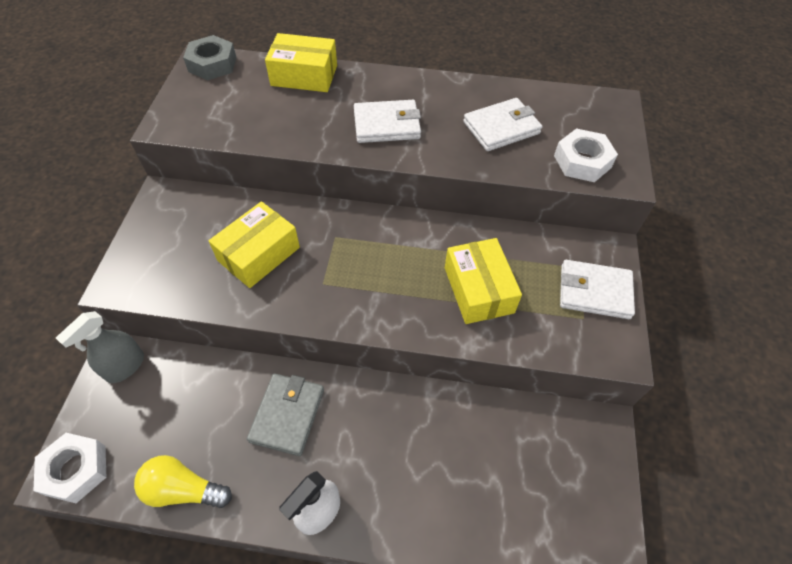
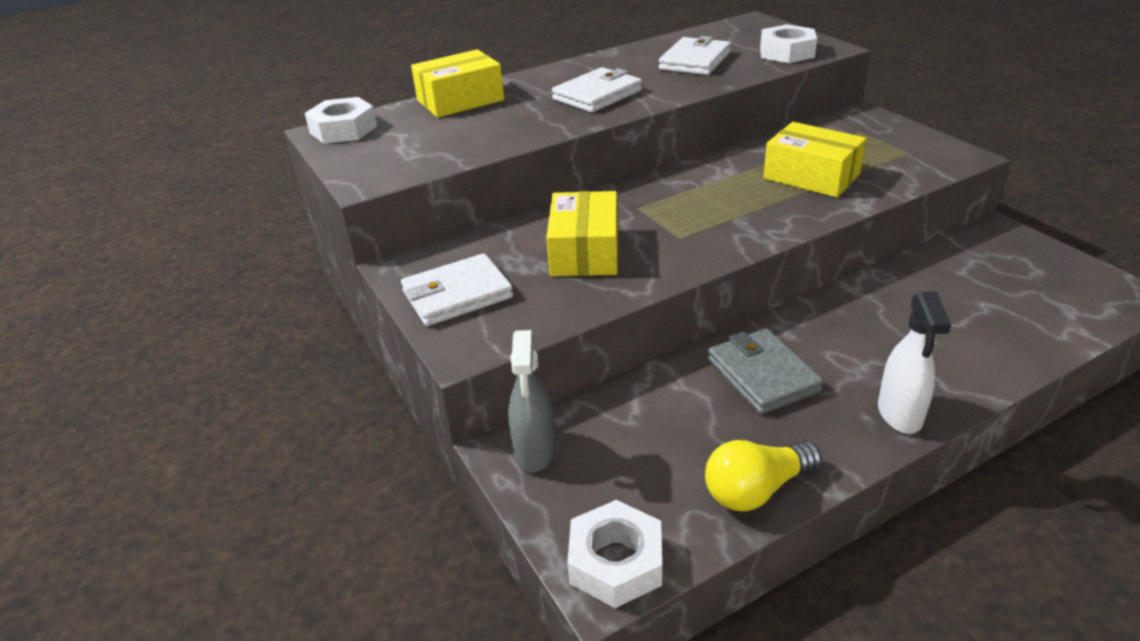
camera: 35 degrees left, 20 degrees down
(212, 64) = (343, 129): grey nut -> white nut
(594, 292) = (890, 137): white wallet -> white wallet (457, 295)

